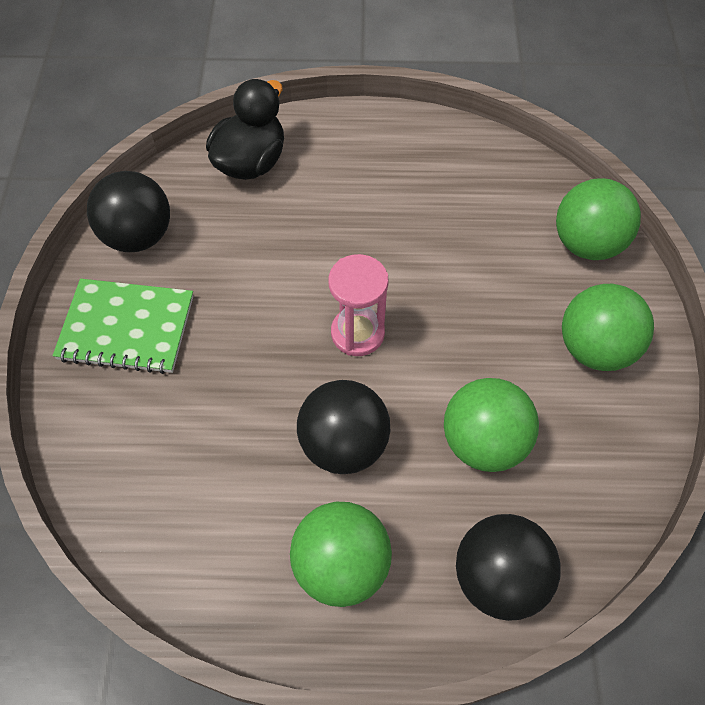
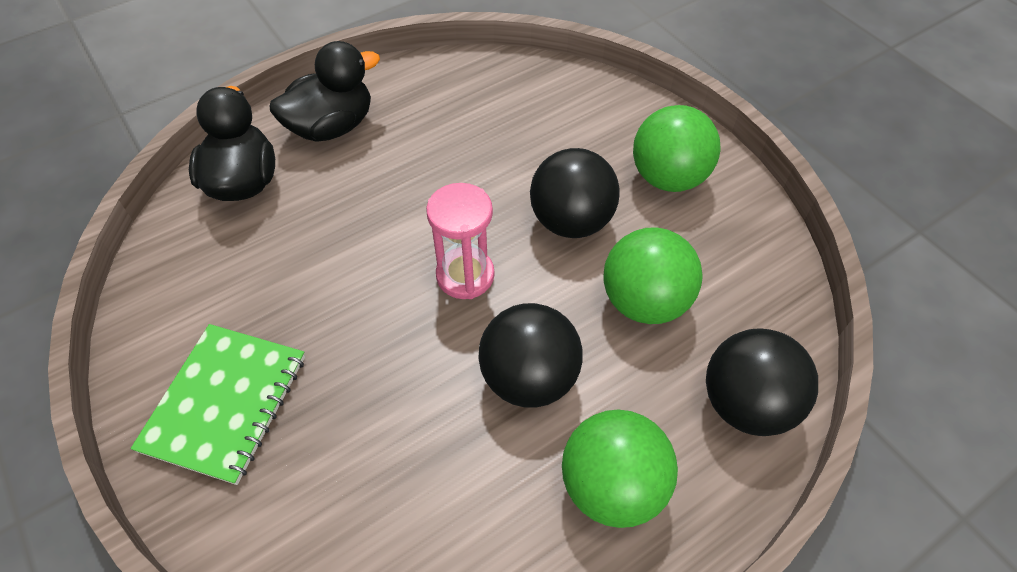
camera: 35 degrees left, 5 degrees down
(126, 328) = (225, 403): green notebook -> green notebook turned 45 degrees counterclockwise
(138, 236) = (171, 308): black ball -> black ball (571, 221)
(347, 150) = (332, 127): none -> black duck
(587, 244) = (597, 102): green ball -> none

